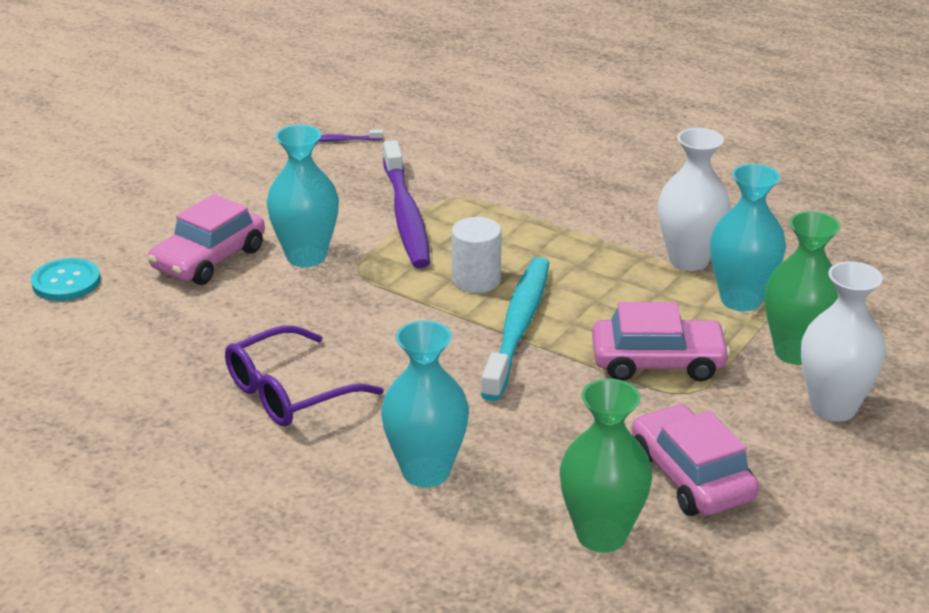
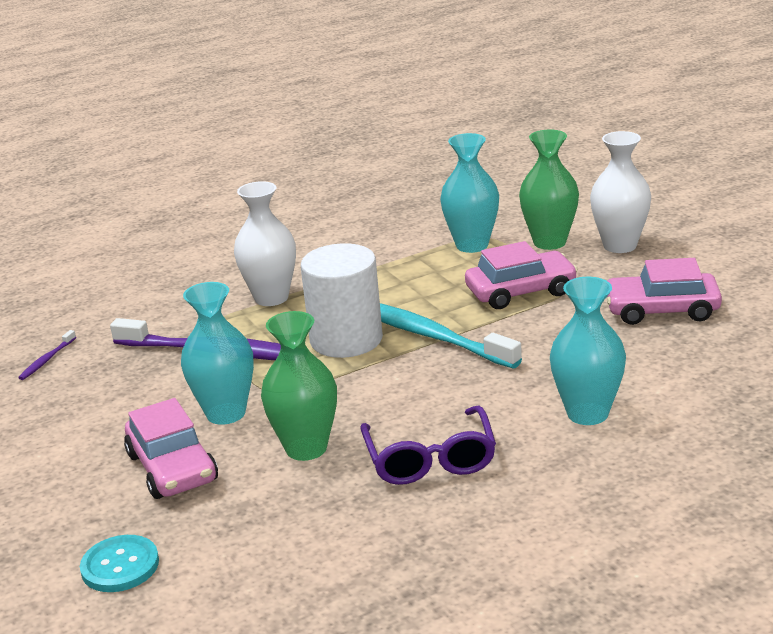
camera: 60 degrees left, 5 degrees down
(476, 280) = (346, 339): white cylinder -> white cylinder, size x1.66
(601, 535) = (706, 357): green vase -> green vase (306, 448)
(658, 362) = (521, 291): pink car -> pink car turned 45 degrees clockwise
(688, 260) = (404, 251): white vase -> white vase (271, 298)

